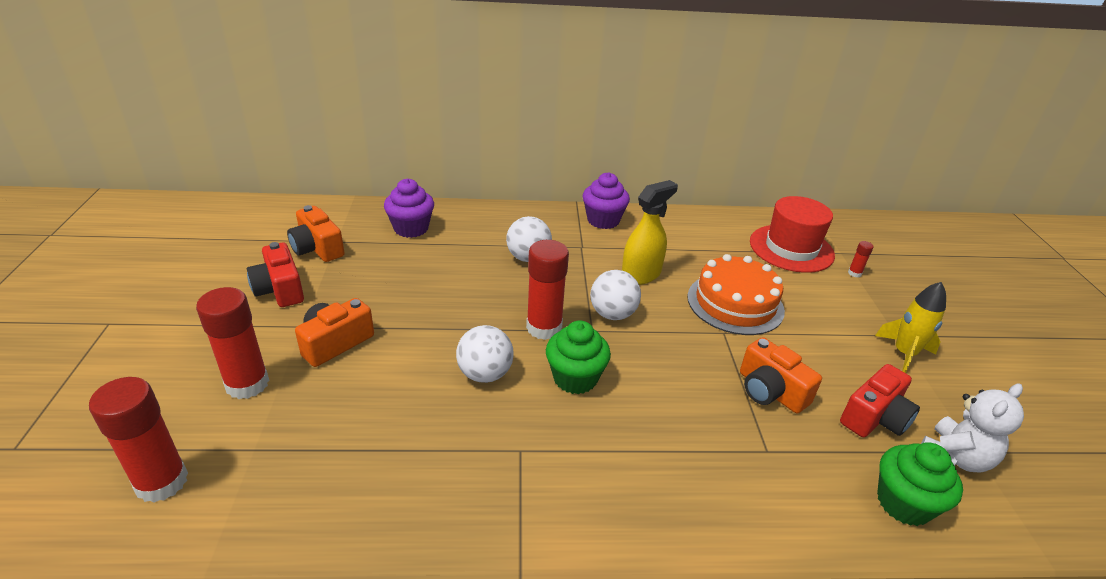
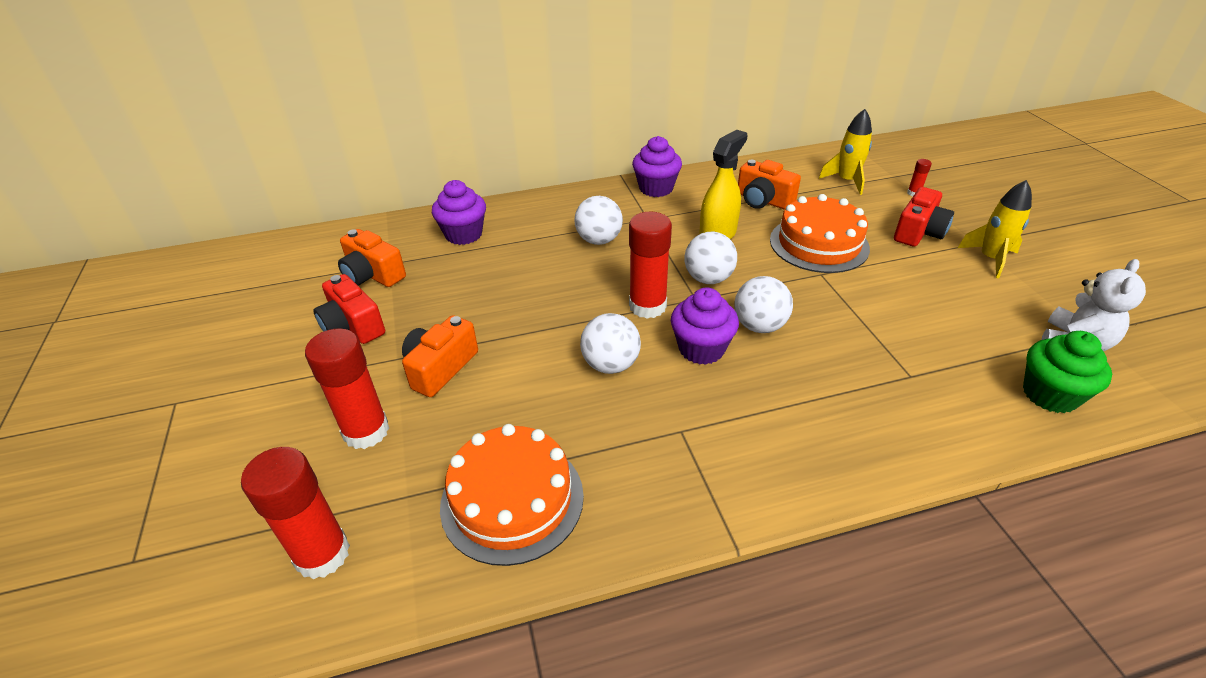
camera: 10 degrees left, 5 degrees up
(340, 475) = (512, 499): none -> orange cake
(575, 378) = (701, 349): green cupcake -> purple cupcake
(640, 369) = (759, 326): none -> white ball
(770, 391) = (888, 320): orange camera -> orange camera (763, 200)
(791, 248) = (846, 181): red hat -> yellow rocket
(874, 417) = (991, 323): red camera -> red camera (918, 232)

